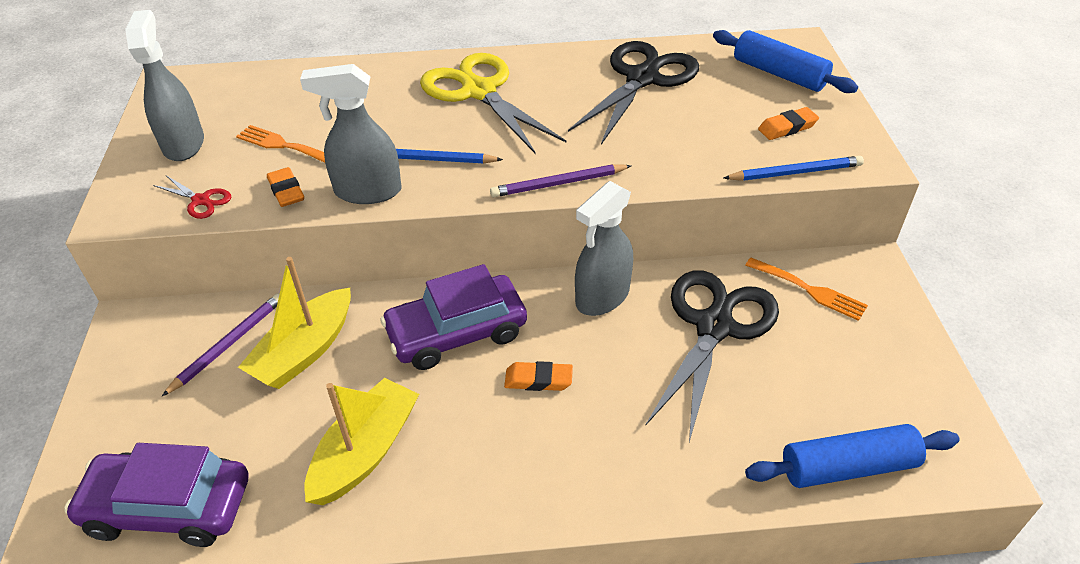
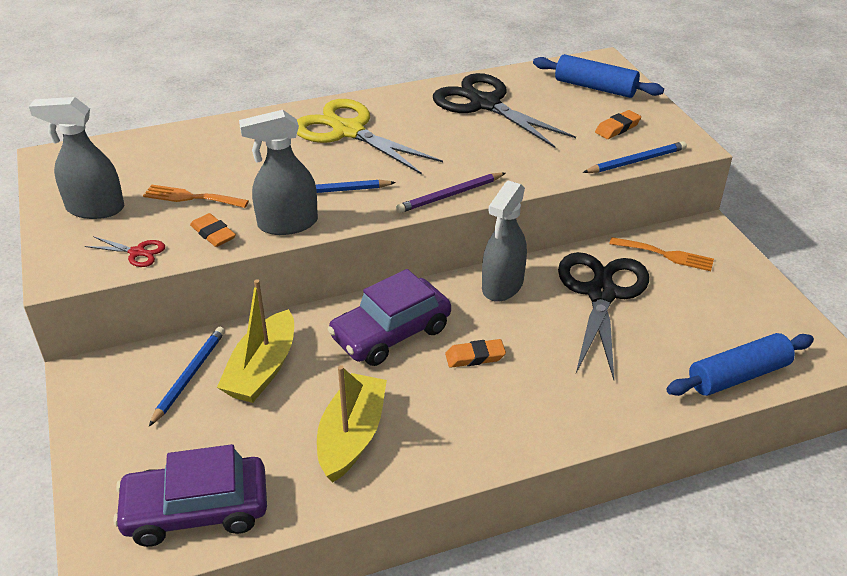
camera: 15 degrees left, 5 degrees down
(184, 144) = (95, 208): grey spray bottle -> grey spray bottle turned 60 degrees counterclockwise
(228, 344) = (189, 376): purple pencil -> blue pencil
(642, 78) = (484, 104): black scissors -> black scissors turned 60 degrees counterclockwise

